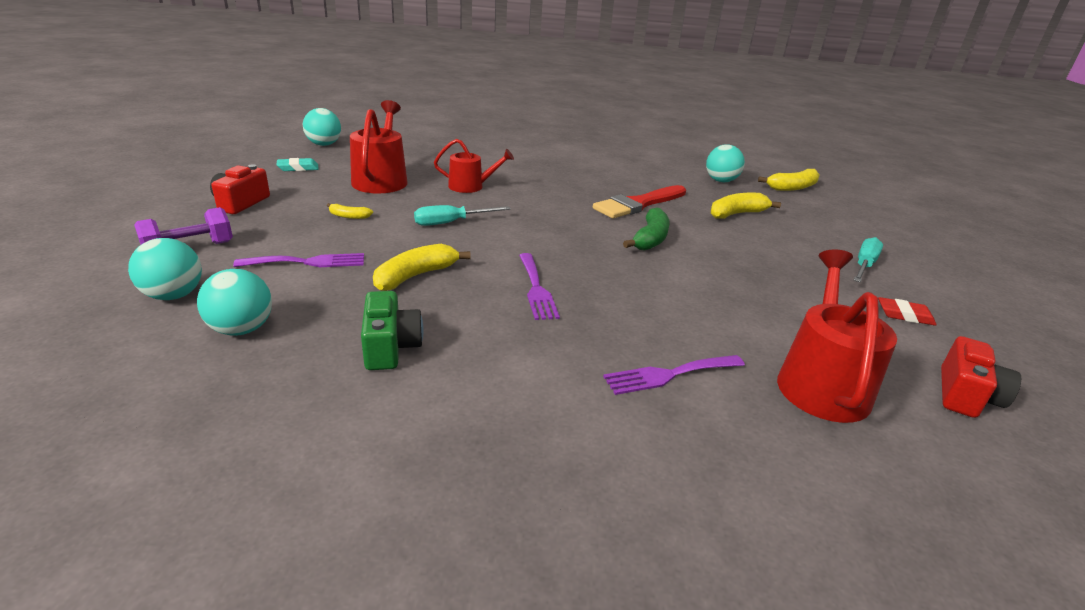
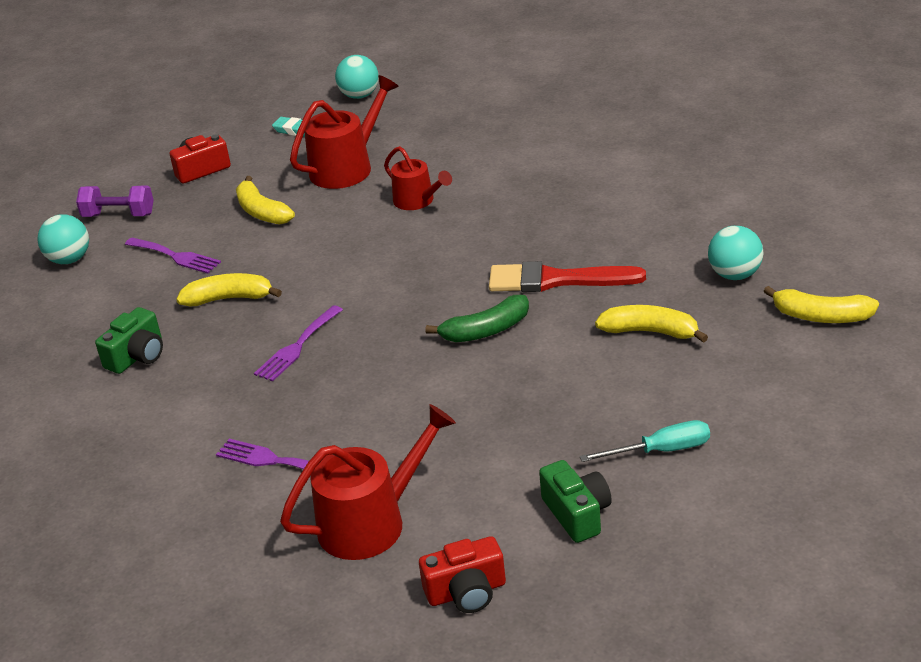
camera: 50 degrees right, 5 degrees up
(242, 329) = (76, 305): turquoise ball -> none
(349, 216) = (262, 212): yellow banana -> yellow banana, size x1.87
(451, 222) = (333, 247): turquoise screwdriver -> none
(904, 315) = (577, 514): red eraser -> green camera

